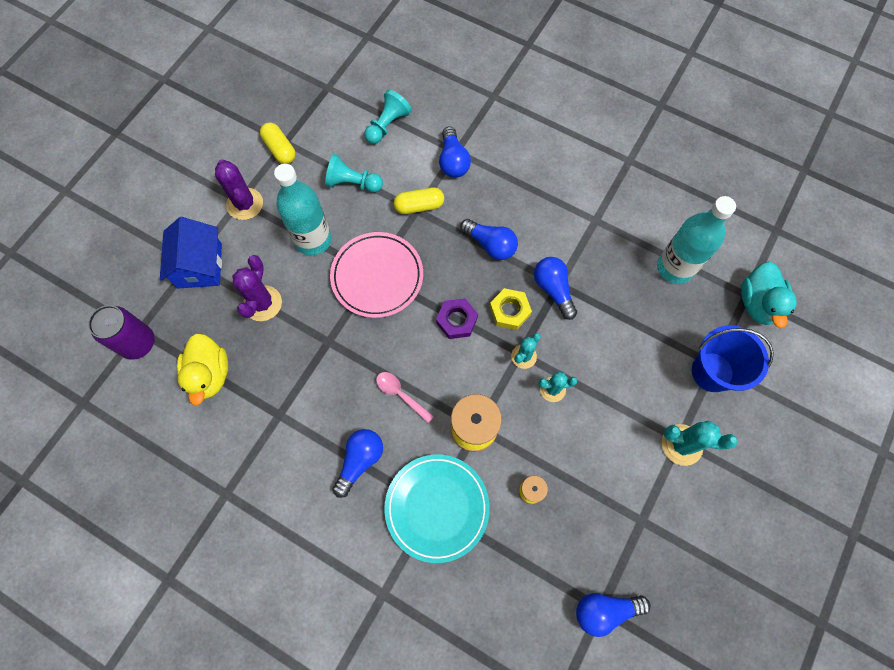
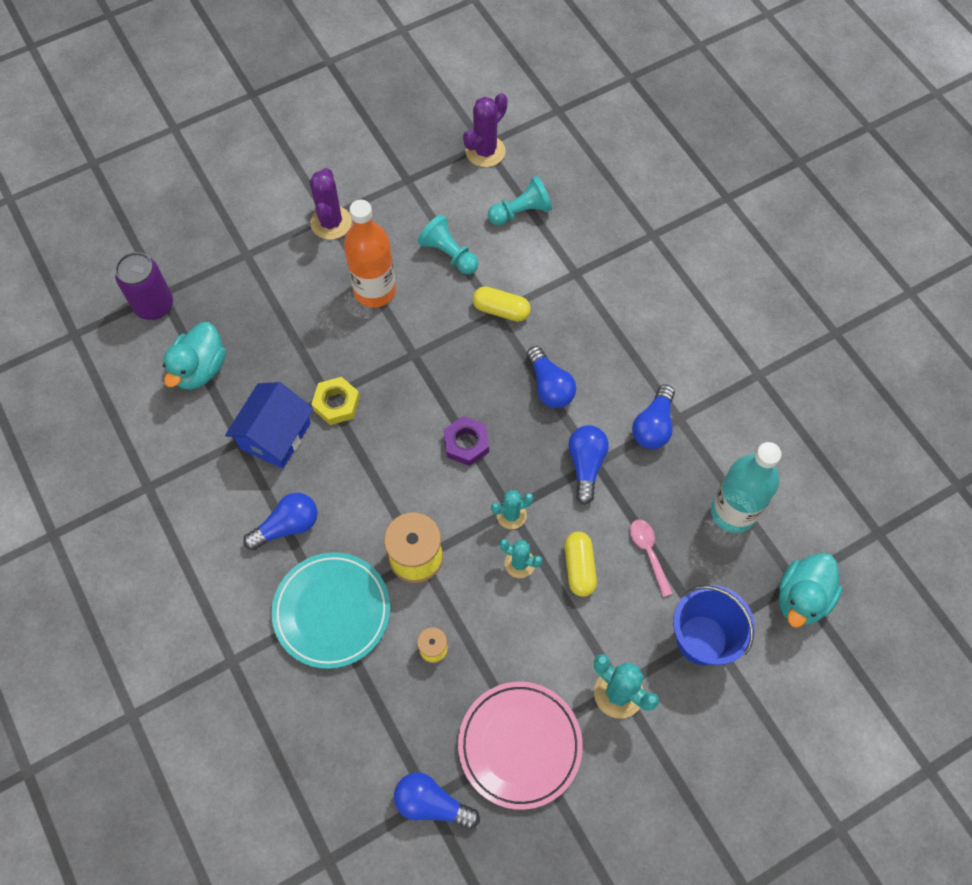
camera: 30 degrees right, 5 degrees down
(200, 265) = (253, 261): blue house -> blue house (275, 436)
(210, 374) = (200, 369): yellow duck -> turquoise duck
(262, 303) = (289, 328): purple cactus -> purple cactus (485, 151)
(280, 149) = (398, 185): yellow capsule -> yellow capsule (579, 568)
(313, 240) = (375, 291): turquoise bottle -> orange bottle
(377, 276) = (414, 359): pink plate -> pink plate (520, 745)
(400, 394) = (365, 485): pink spoon -> pink spoon (648, 553)
(453, 161) = (565, 282): blue light bulb -> blue light bulb (653, 426)
(509, 311) = (526, 462): yellow nut -> yellow nut (336, 403)

